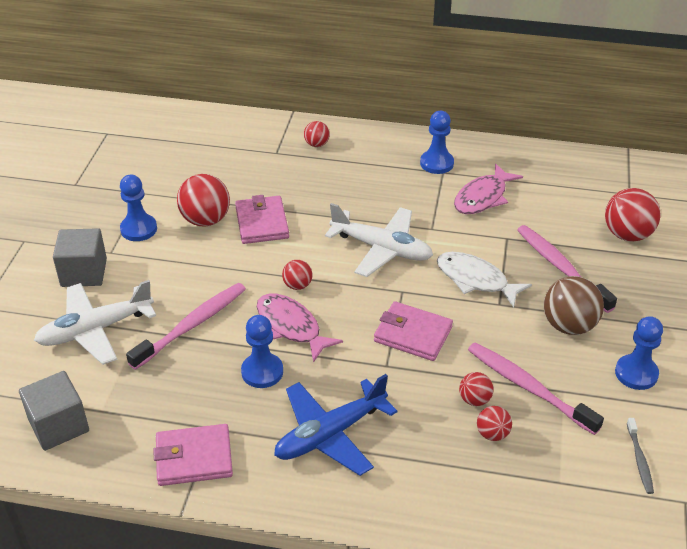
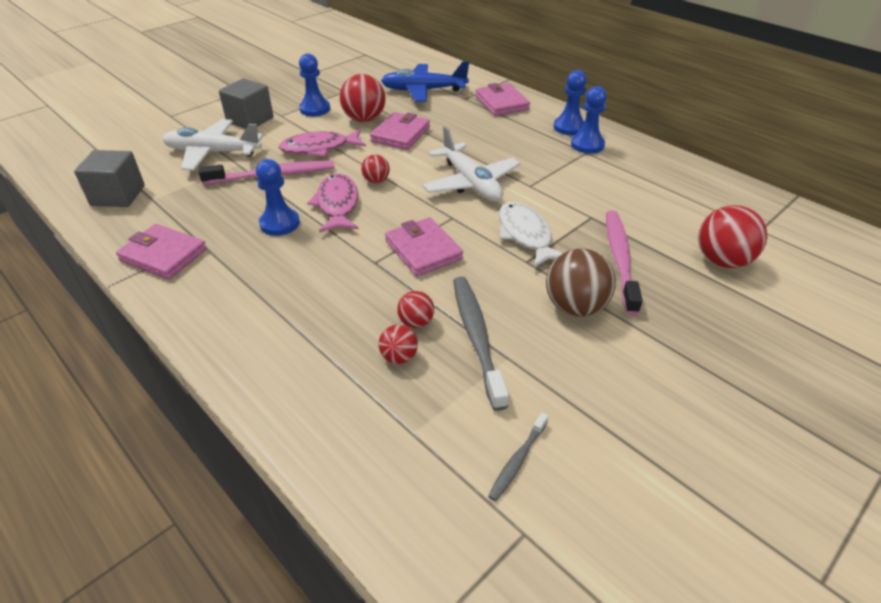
camera: 35 degrees right, 0 degrees up
(316, 144) = (501, 103): red ball -> pink wallet
(330, 434) = (271, 288): blue plane -> blue plane (423, 90)
(483, 197) = (602, 181): pink fish -> pink fish (319, 148)
(528, 387) = (476, 337): pink toothbrush -> grey toothbrush
(636, 373) = (602, 380): blue pawn -> blue pawn (569, 127)

